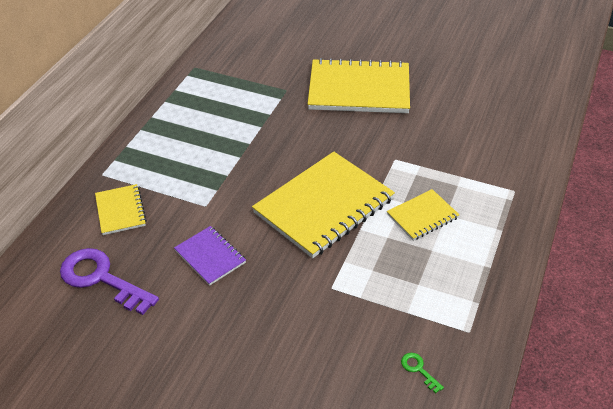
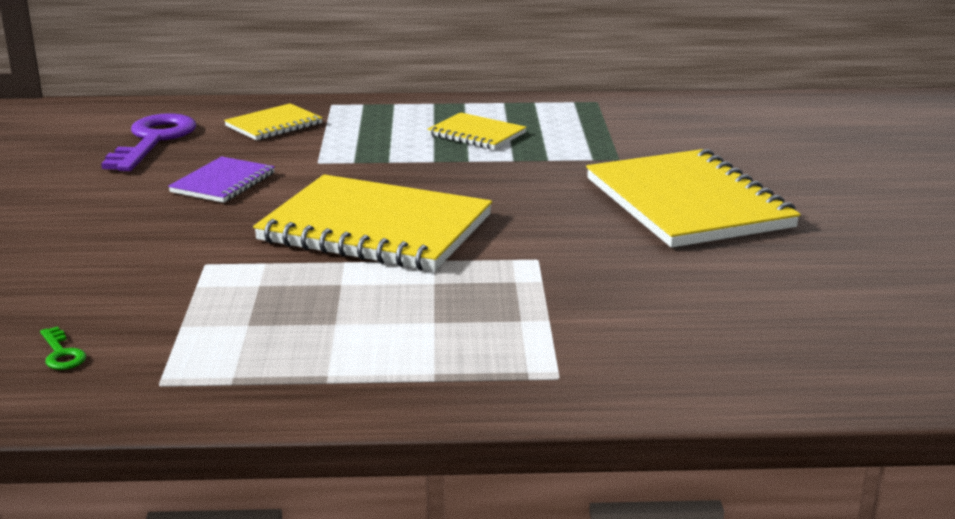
camera: 65 degrees right, 20 degrees down
(418, 369) = (62, 354): green key -> green key turned 120 degrees clockwise
(422, 216) = (413, 303): yellow notebook -> yellow notebook (476, 134)

